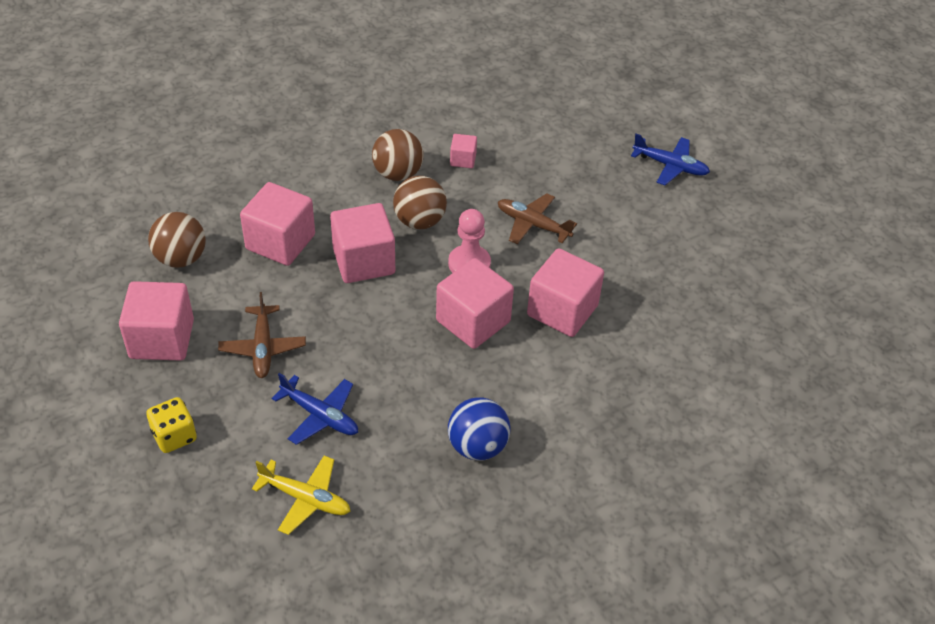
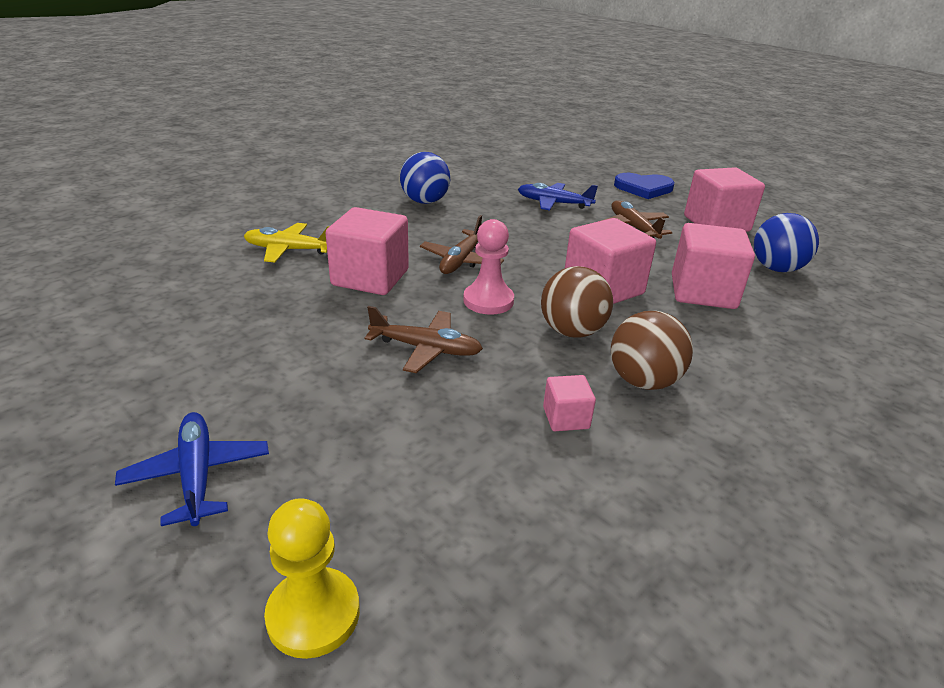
camera: 165 degrees right, 15 degrees down
(174, 436) = (643, 188): yellow dice -> blue heart
(181, 258) = (776, 268): brown ball -> blue ball
(305, 498) = (532, 176): yellow plane -> yellow plane (289, 250)
(473, 321) = (461, 260): pink cube -> brown plane
(610, 103) = (313, 614): none -> yellow pawn
(670, 166) = (197, 475): blue plane -> blue plane turned 60 degrees clockwise

